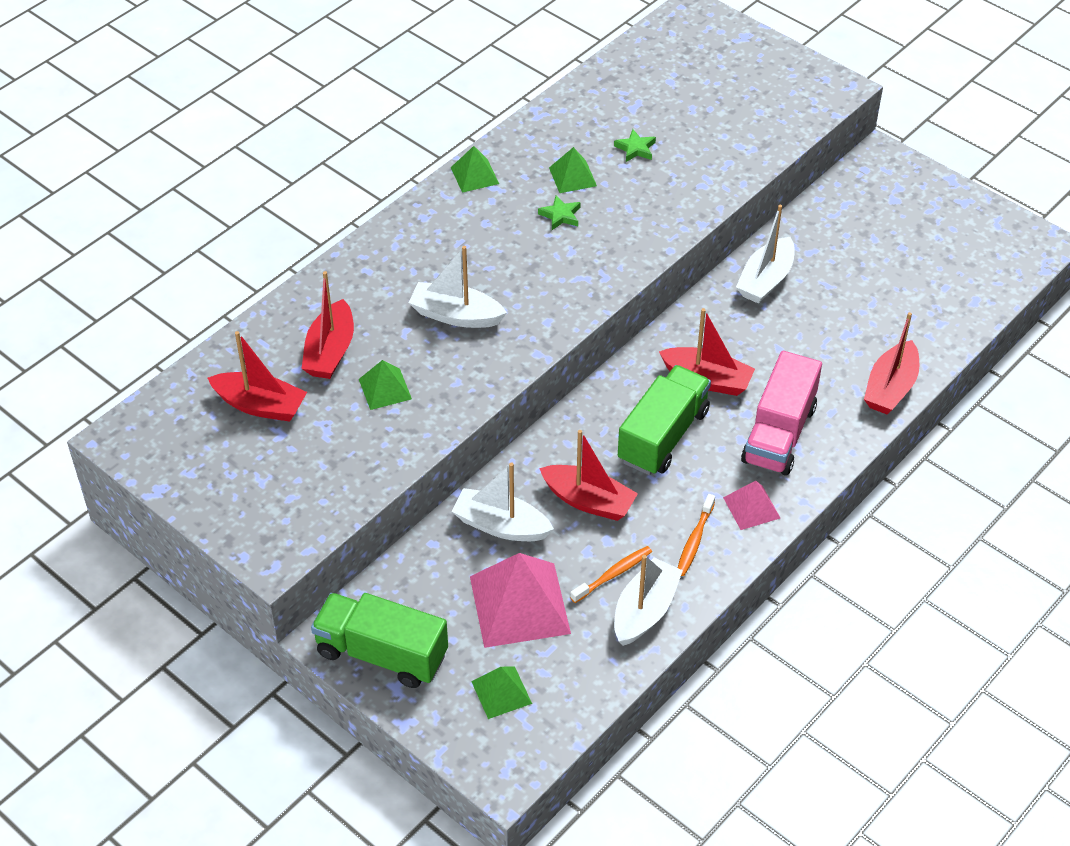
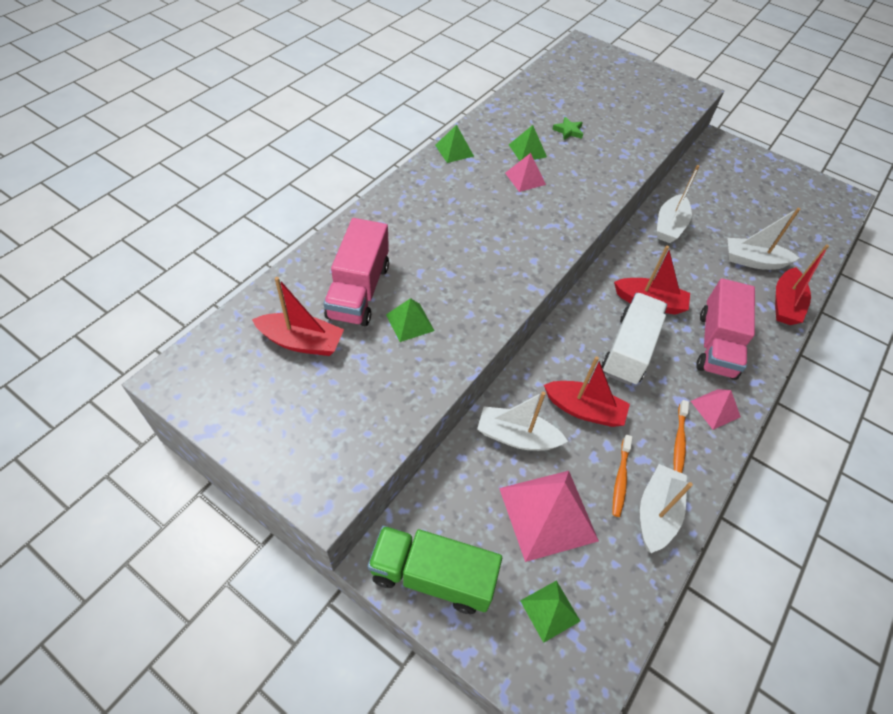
camera: 10 degrees left, 5 degrees up
(330, 351) = (358, 291): red boat -> pink truck
(456, 315) = (459, 257): white boat -> white boat (753, 261)
(560, 215) = (525, 178): green star -> pink pyramid
(612, 575) = (620, 478): orange toothbrush -> orange toothbrush turned 150 degrees clockwise
(663, 436) = (629, 350): green truck -> white truck

